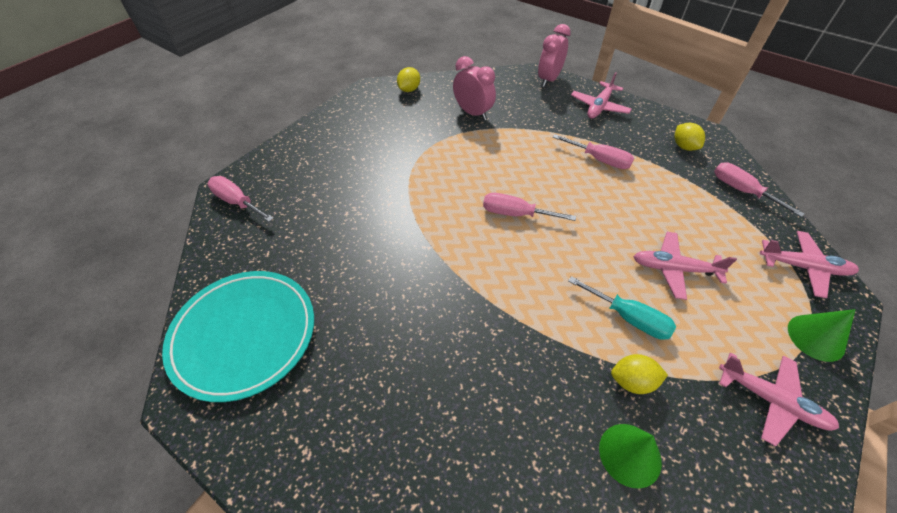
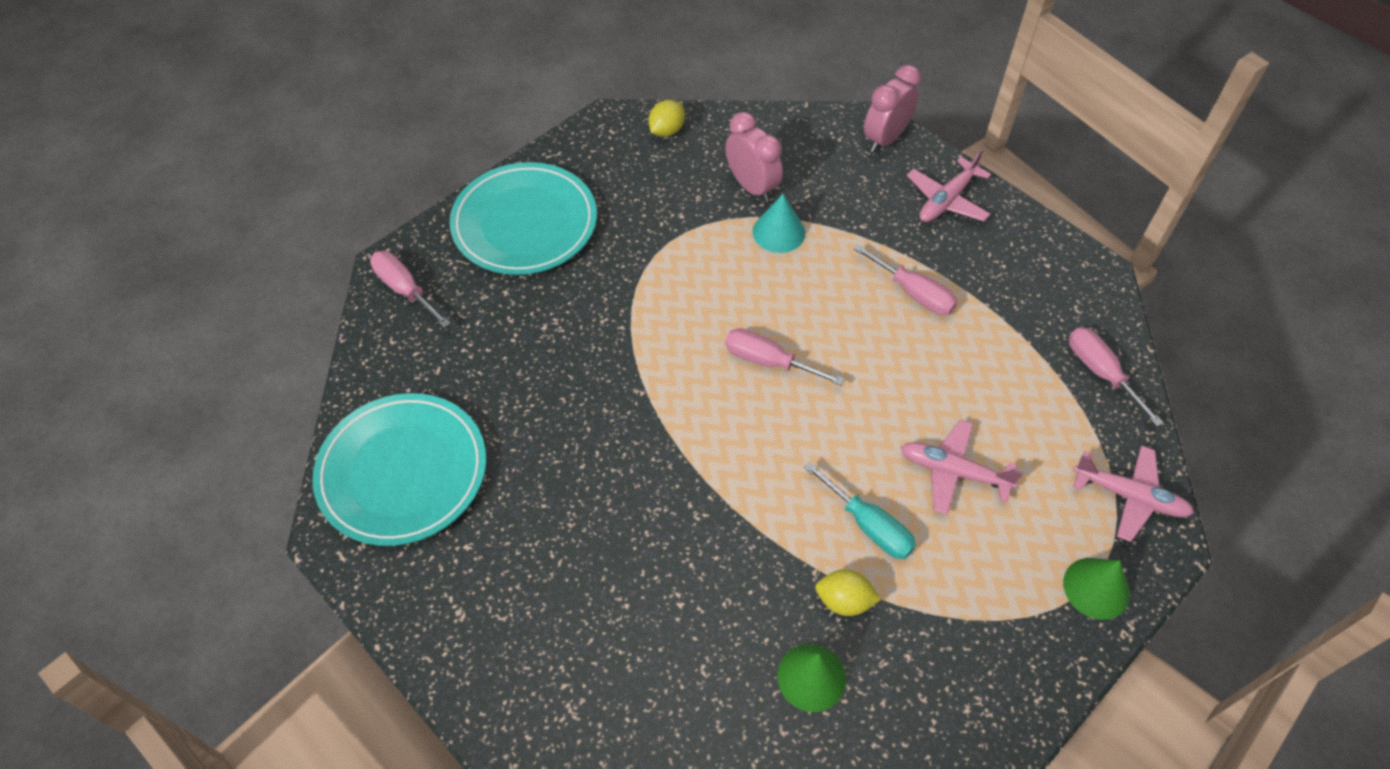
camera: 10 degrees right, 5 degrees up
(322, 151) = (525, 223): none -> turquoise plate
(498, 136) = (778, 232): none -> turquoise cone
(684, 146) = (1048, 288): yellow lemon -> none
(771, 401) = (1001, 650): pink plane -> none

